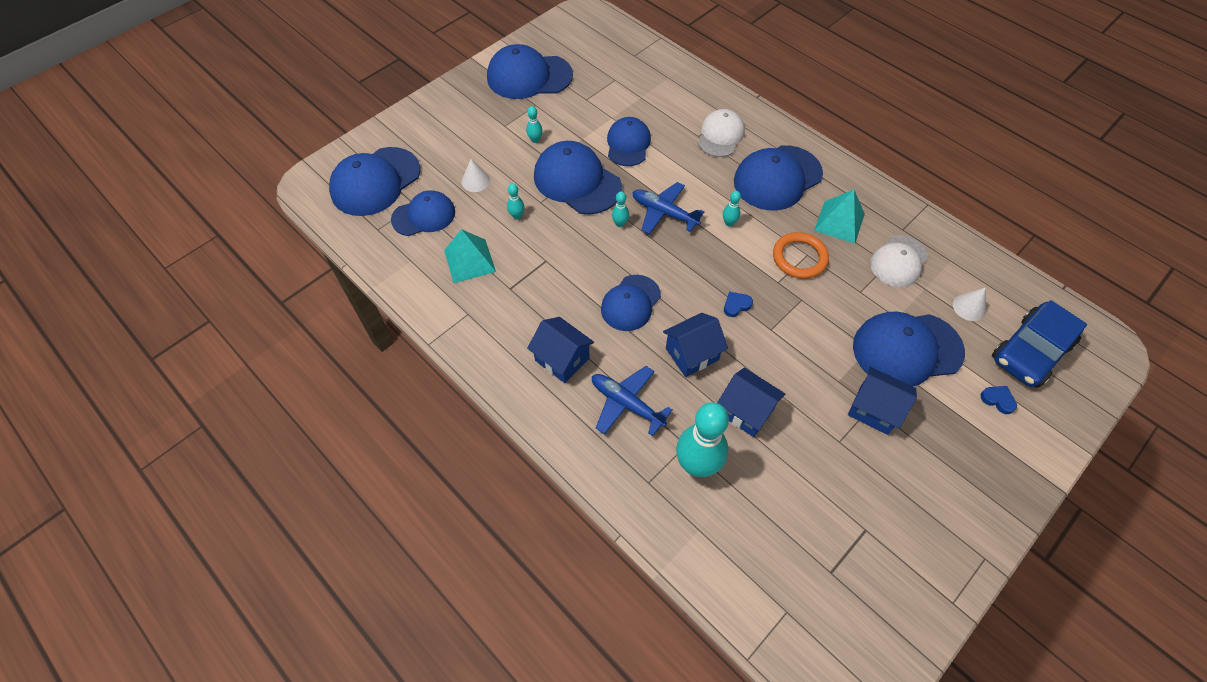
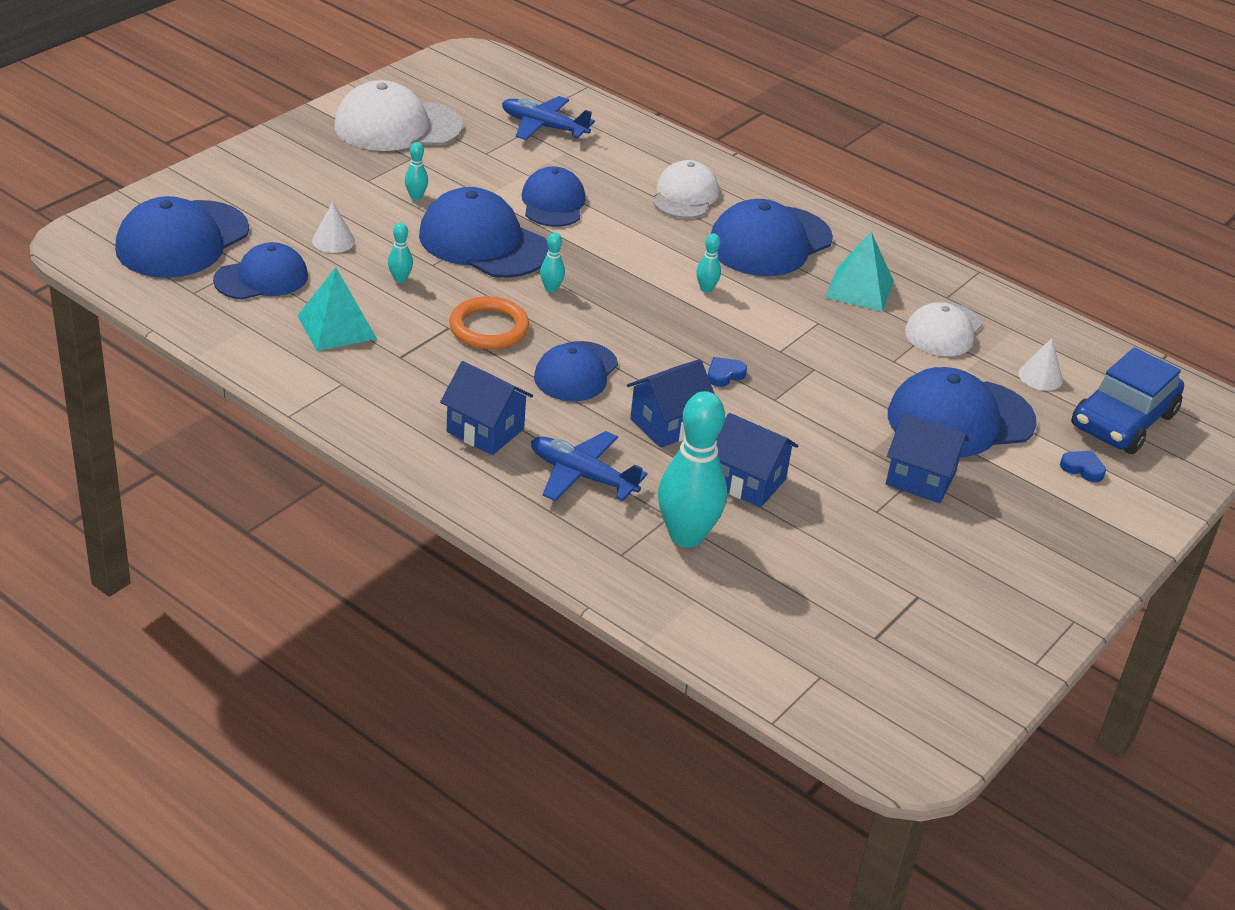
camera: 10 degrees left, 20 degrees down
(529, 76) = (397, 126): blue cap -> white cap
(664, 213) = (613, 277): blue plane -> blue plane (543, 127)
(799, 257) = (807, 325): orange ring -> orange ring (489, 328)

